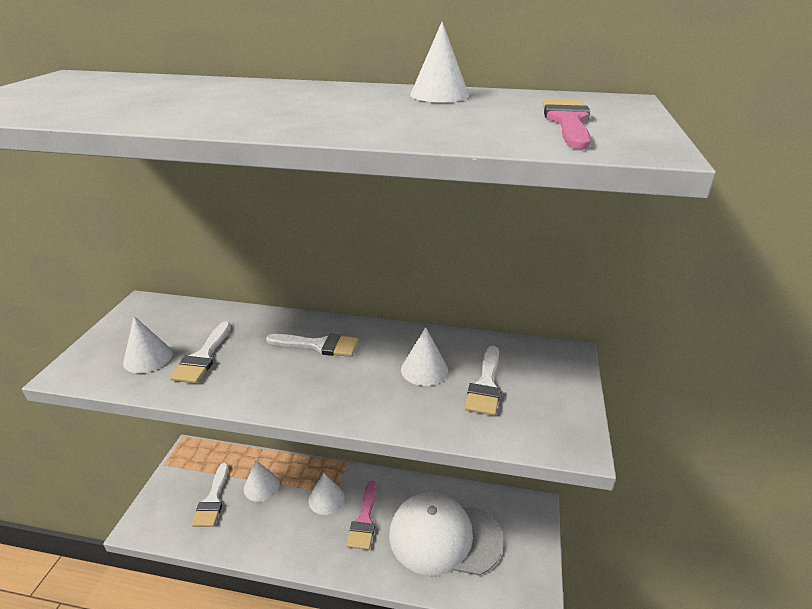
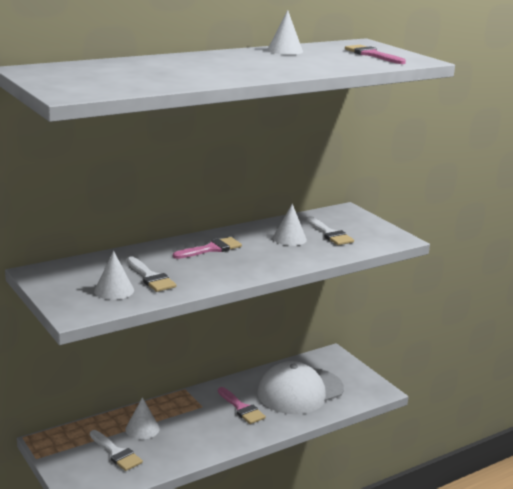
camera: 45 degrees left, 10 degrees down
(319, 345) = (211, 249): white brush -> pink brush
(326, 499) = (200, 411): white cone -> none

